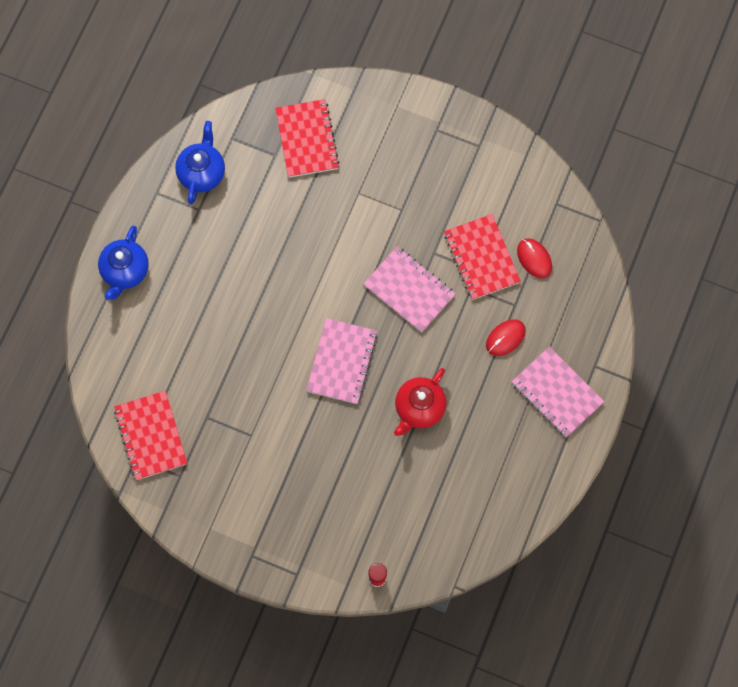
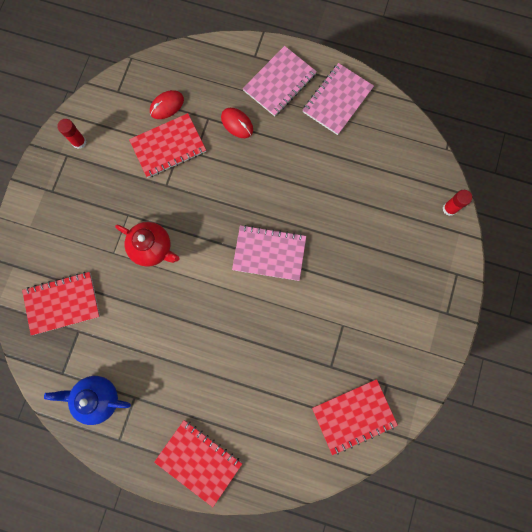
camera: 95 degrees left, 5 degrees up
(125, 271) = (199, 461): blue teapot -> red notebook
(409, 290) = (200, 203): pink notebook -> pink notebook (337, 100)
(419, 408) = (303, 187): red teapot -> red teapot (152, 248)
(494, 160) = (79, 142): none -> red glue stick

